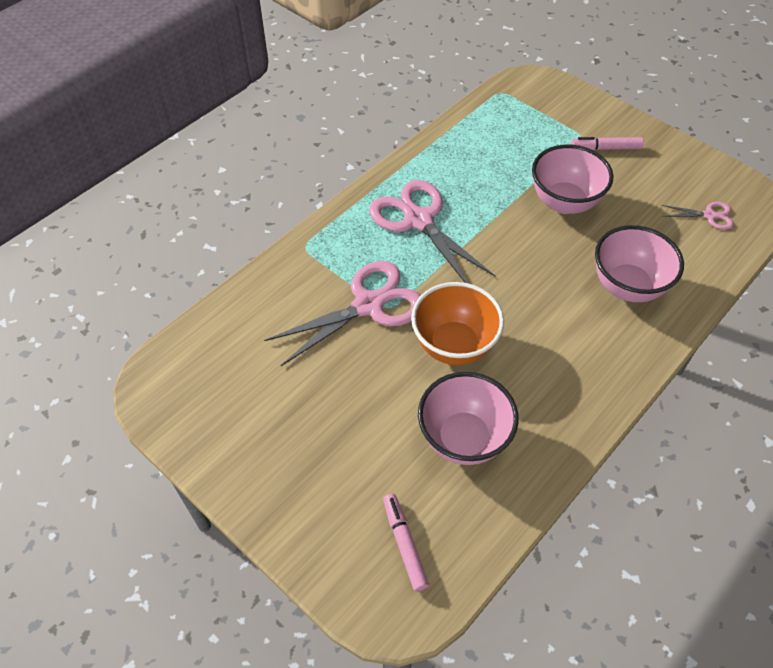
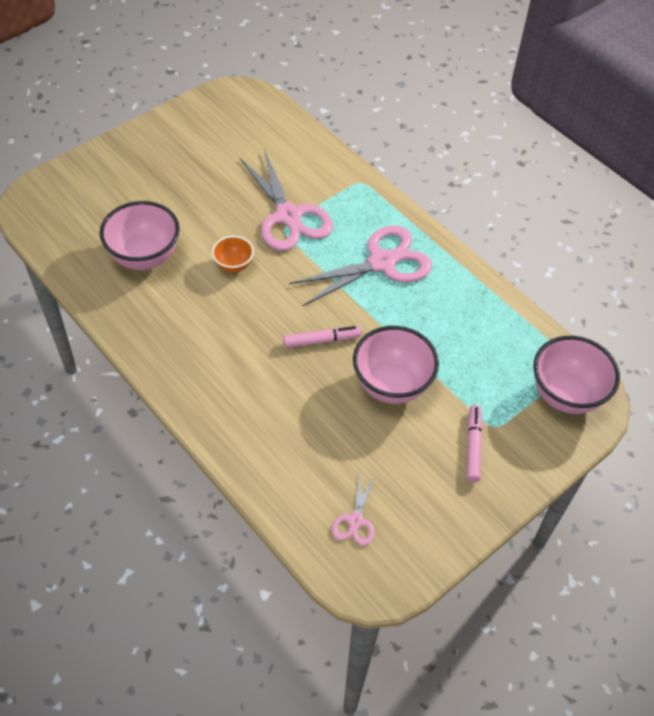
camera: 95 degrees right, 0 degrees up
(405, 544) = (74, 212): pink marker -> pink marker (322, 340)
(454, 345) = (233, 265): orange bowl -> orange bowl, size x0.54
(627, 286) = (271, 411): pink bowl -> pink bowl (565, 395)

